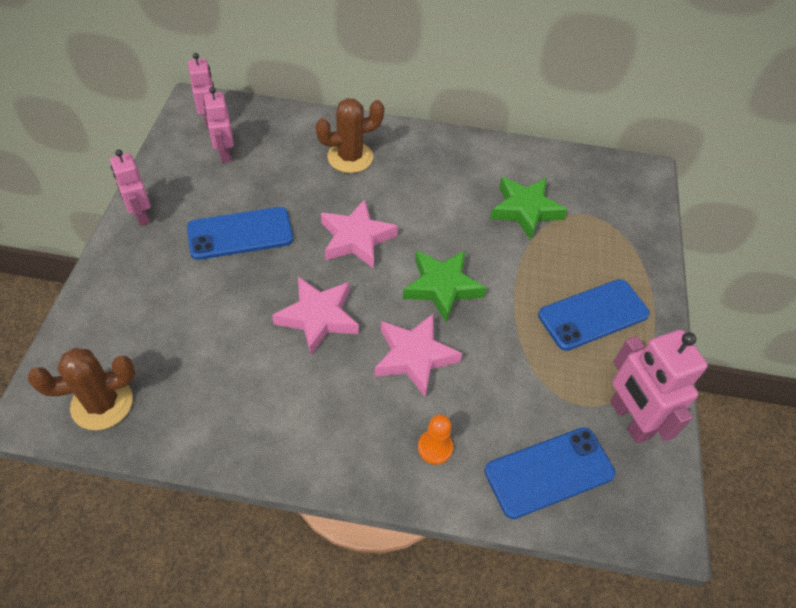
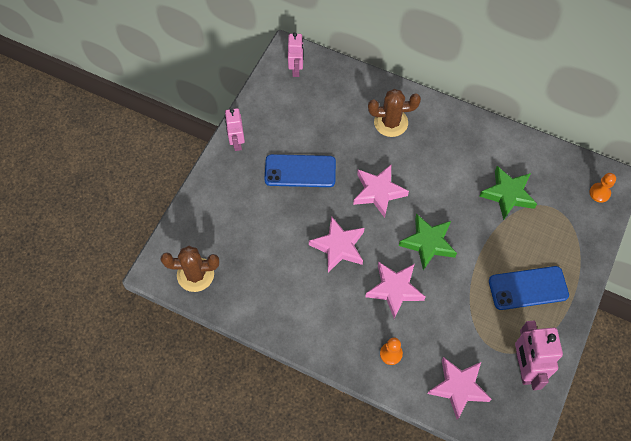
camera: 20 degrees right, 10 degrees up
(224, 153) = (301, 101): pink robot -> none
(549, 472) = (458, 388): blue phone -> pink star
(634, 188) = (599, 193): none -> orange pawn

